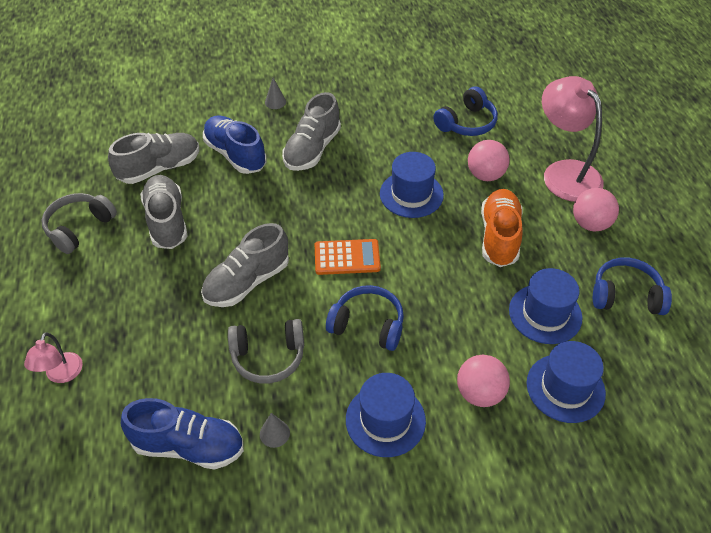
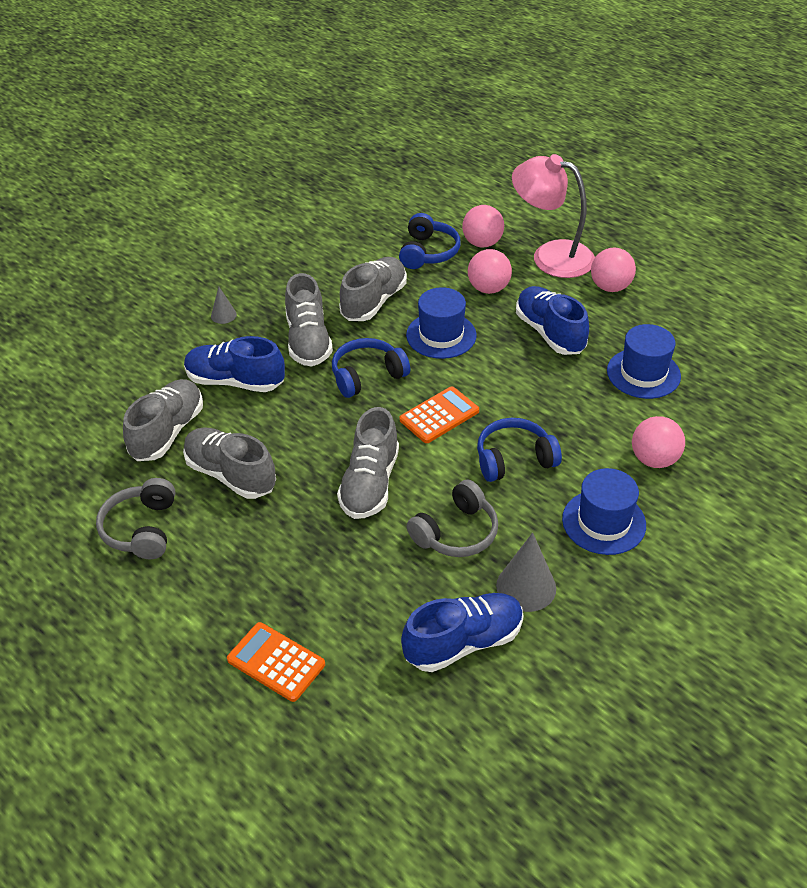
camera: 35 degrees left, 5 degrees down
(61, 375) = (276, 662): pink lamp -> orange calculator
(274, 433) = (526, 587): grey cone -> grey cone, size x1.83
(387, 142) = (374, 301): none -> grey shoe
(499, 237) = (550, 333): orange shoe -> blue shoe
(517, 135) = (482, 243): none -> pink ball
(565, 388) = (711, 419): blue hat -> none
(626, 296) = (688, 328): blue headphones -> blue headphones (367, 376)

